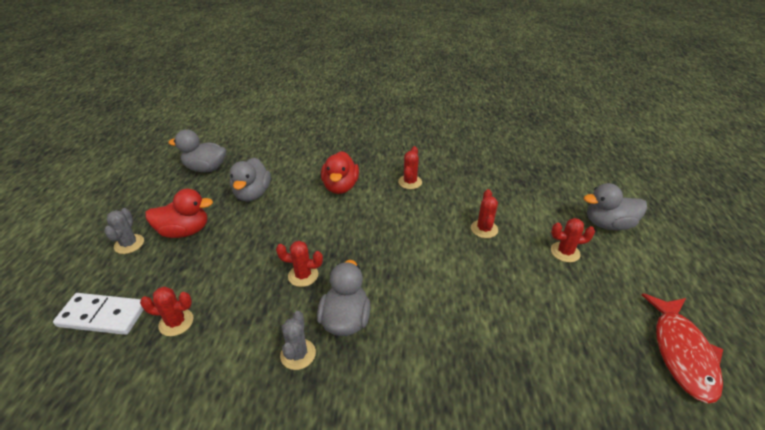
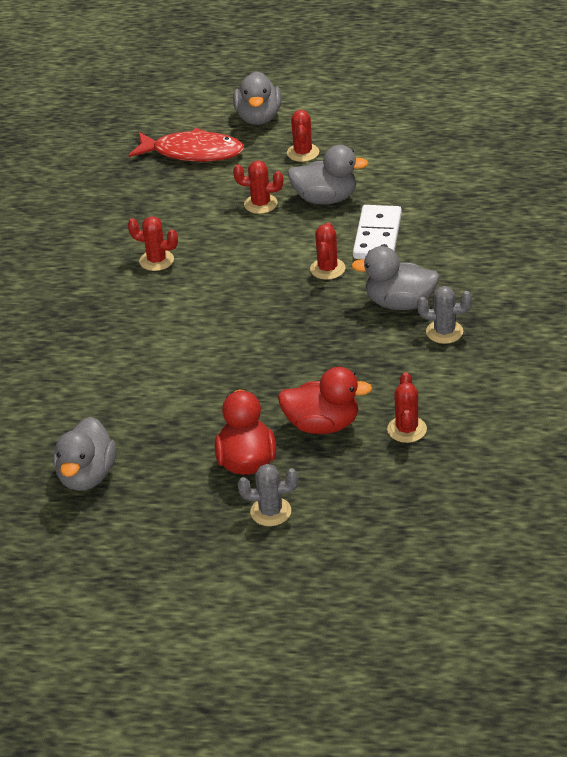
camera: 85 degrees left, 0 degrees up
(102, 316) = (399, 495): white domino -> white domino (377, 236)
(252, 194) = (165, 410): grey duck -> grey duck (325, 199)
(303, 275) = (334, 340): red cactus -> red cactus (327, 269)
(340, 187) = (159, 324): red duck -> red duck (322, 425)
(682, 353) = (431, 110): red fish -> red fish (193, 153)

